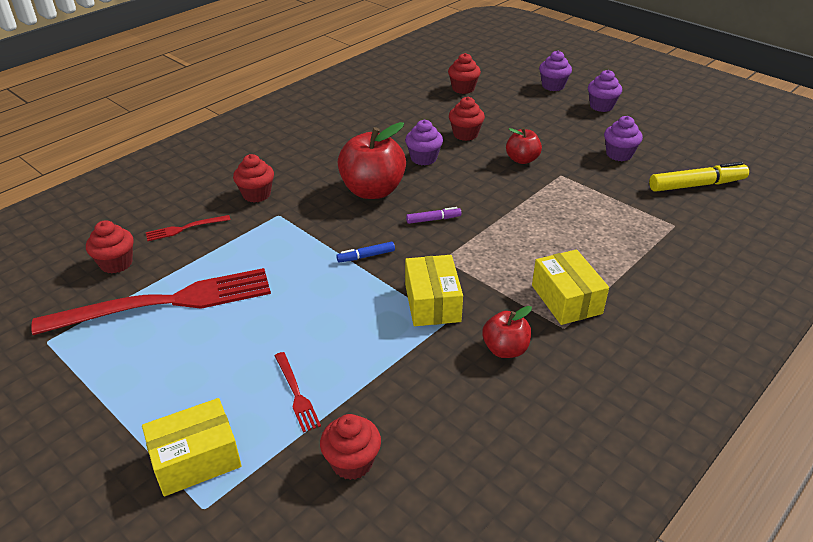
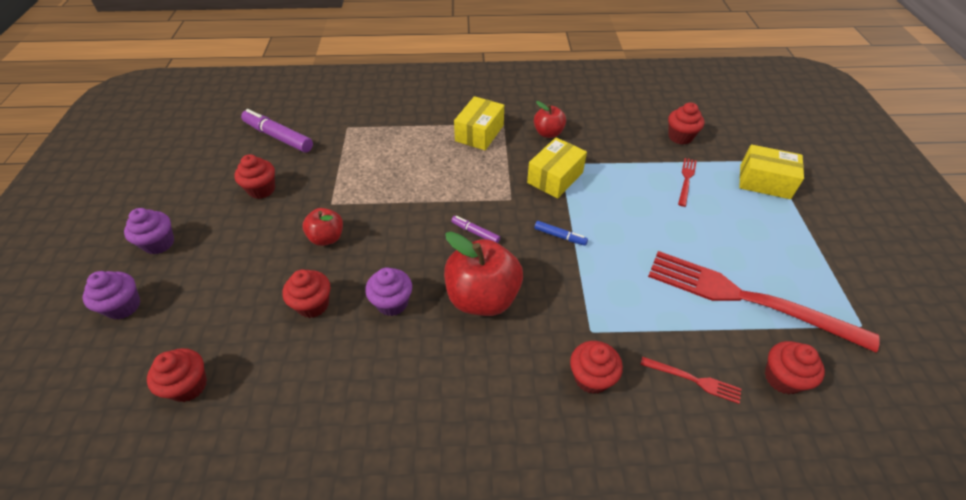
camera: 135 degrees left, 10 degrees up
(619, 154) = (262, 189): purple cupcake -> red cupcake
(696, 185) = (278, 137): yellow marker -> purple marker

